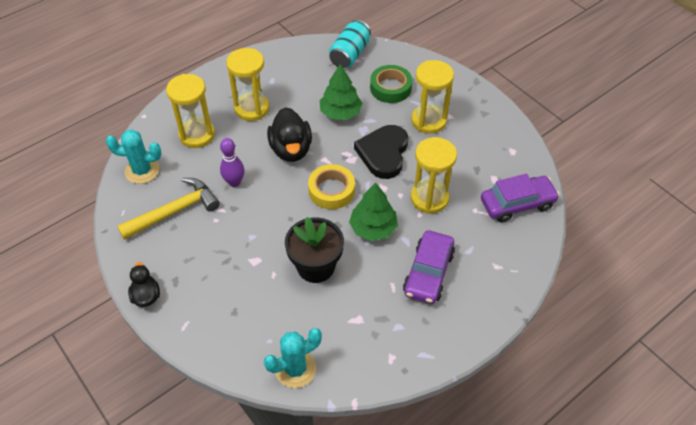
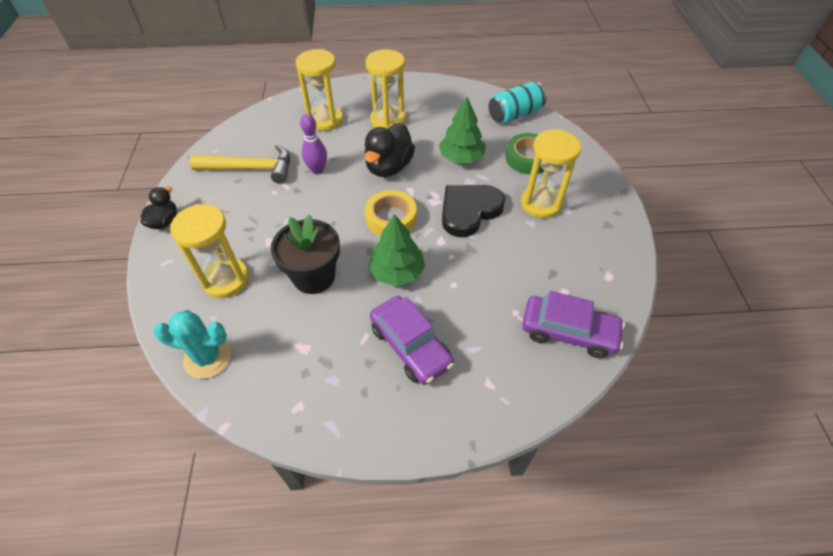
camera: 35 degrees right, 0 degrees up
(142, 171) = (259, 127): turquoise cactus -> none
(428, 273) = (411, 346): purple car -> purple car turned 90 degrees counterclockwise
(429, 198) = (477, 275): yellow hourglass -> yellow hourglass (226, 279)

